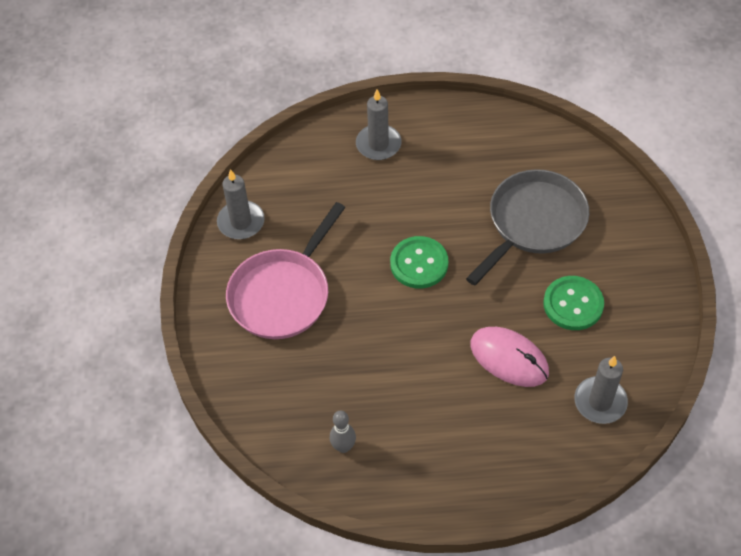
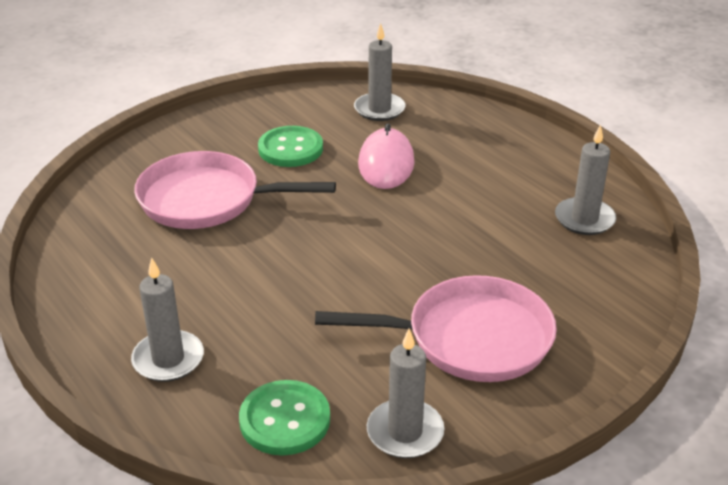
camera: 125 degrees left, 20 degrees down
(343, 447) = (584, 219): grey bowling pin -> grey candle
(419, 264) = (329, 254): green button -> green button (285, 420)
(533, 222) = (207, 200): grey pan -> pink pan

